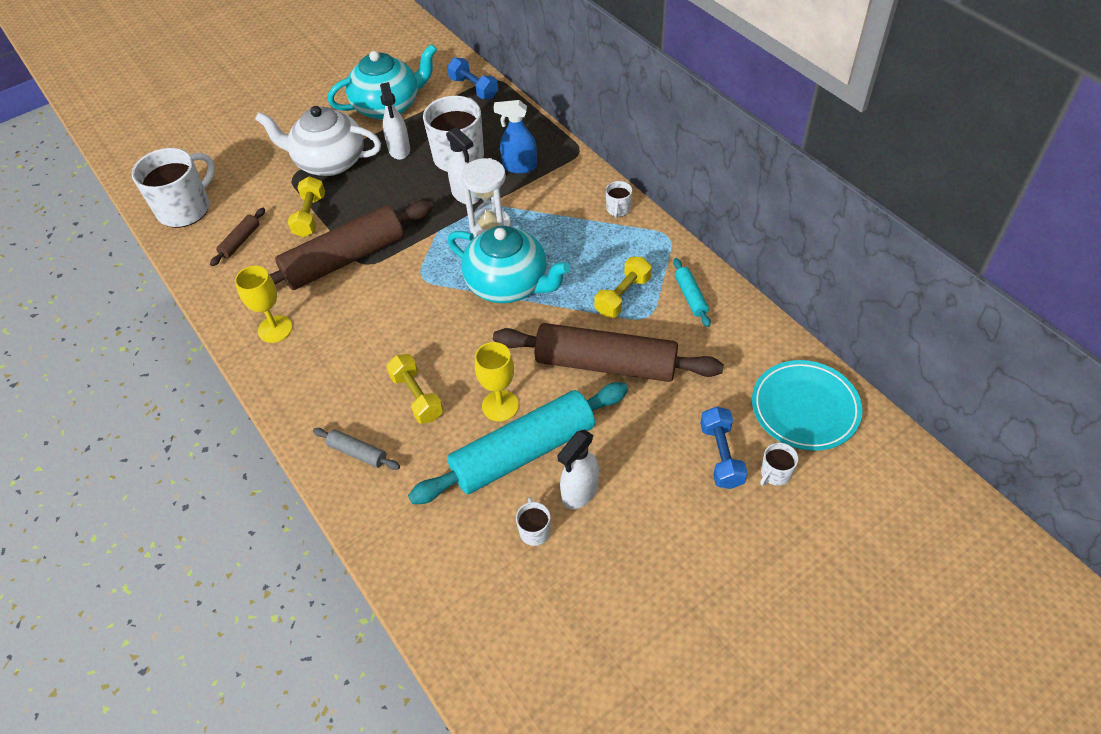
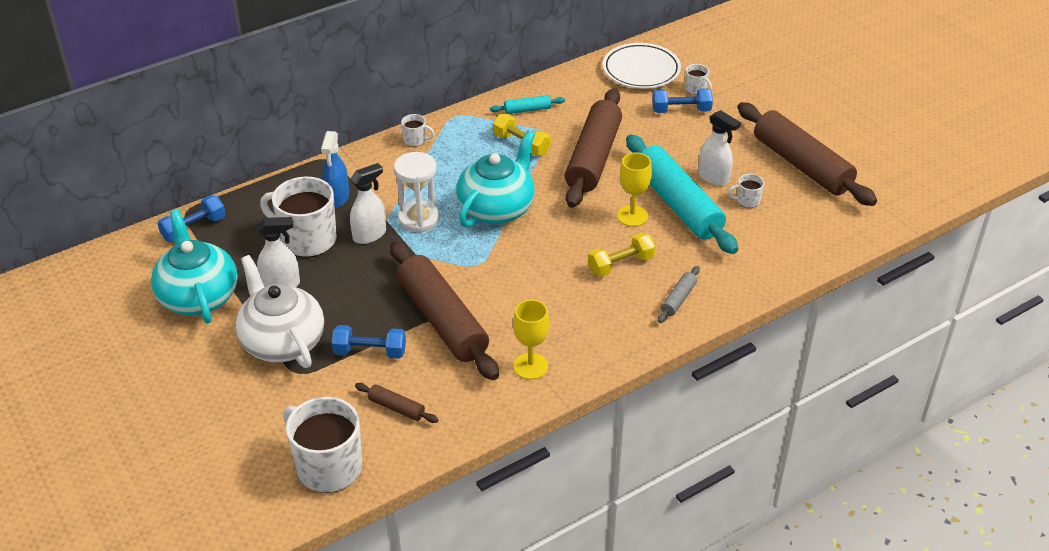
camera: 90 degrees left, 10 degrees down
(310, 216) = (370, 352): yellow dumbbell -> blue dumbbell
(329, 162) = (282, 342): white teapot -> white teapot turned 135 degrees clockwise
(618, 605) = (801, 165): none -> brown rolling pin
(805, 408) = (641, 70): turquoise plate -> white plate

